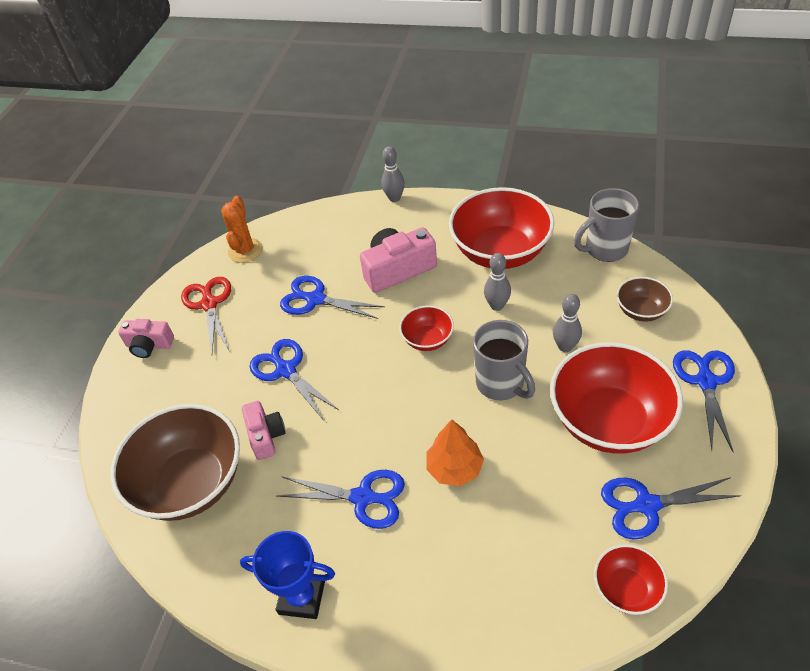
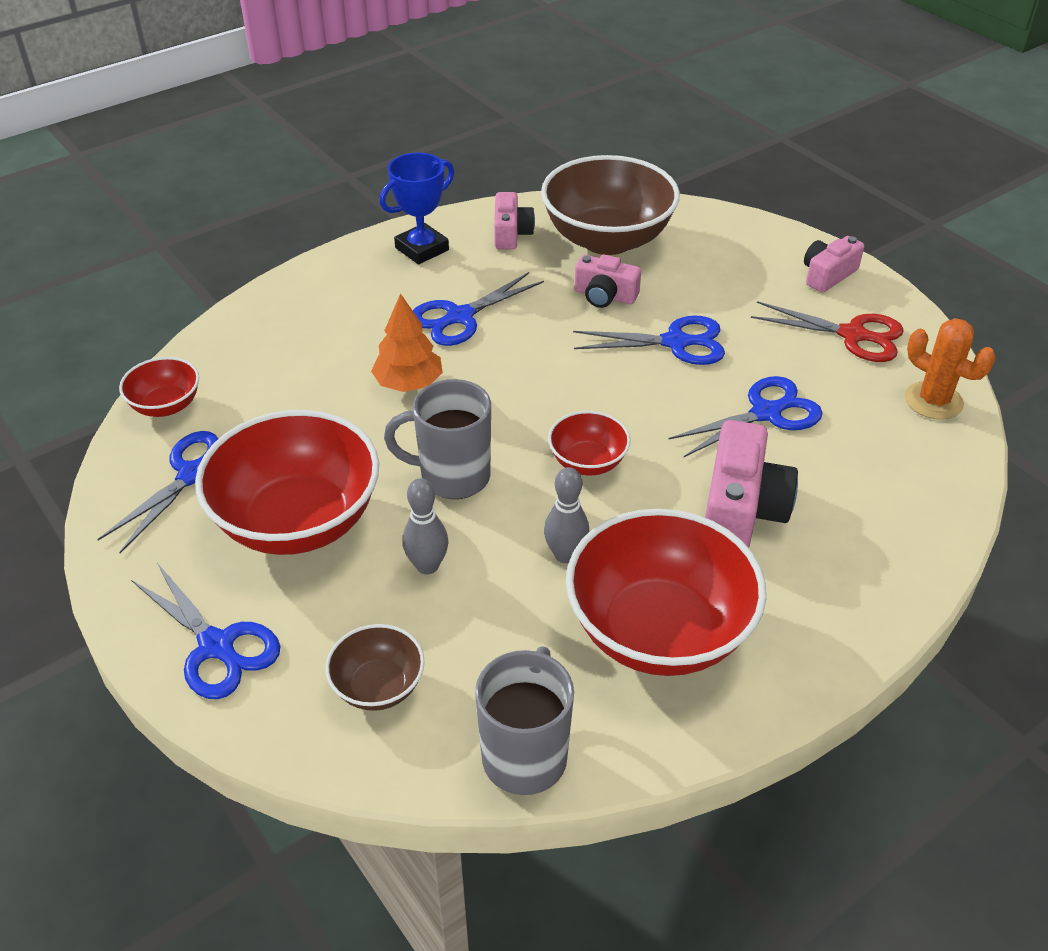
camera: 125 degrees right, 5 degrees down
(230, 551) = (511, 233): none -> pink camera
(394, 198) = (915, 601): grey bowling pin -> none

